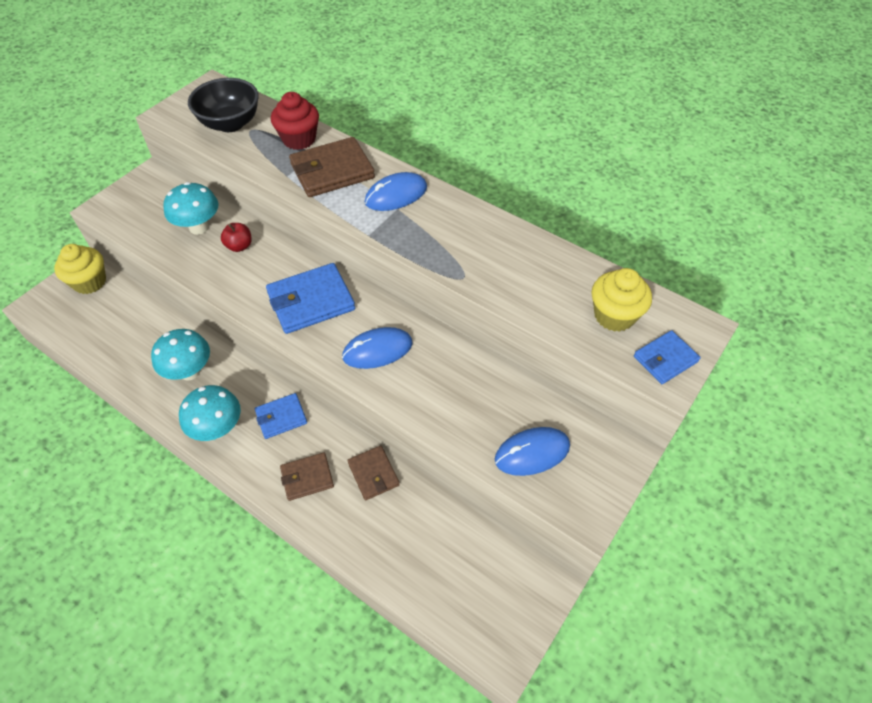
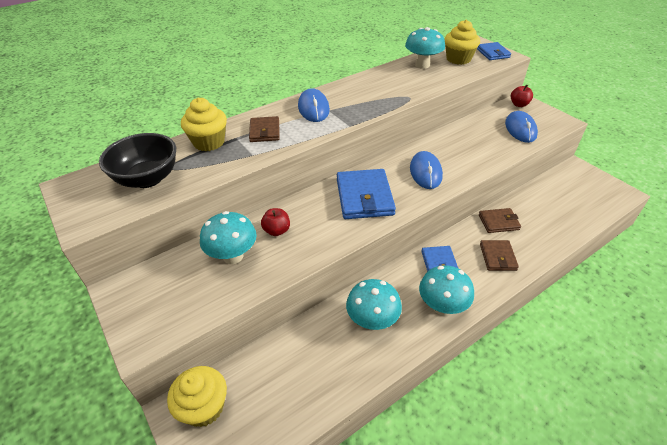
camera: 70 degrees left, 10 degrees down
(299, 139) = (209, 142): red cupcake -> yellow cupcake
(332, 171) = (264, 131): brown wallet -> brown wallet, size x0.58
(568, 275) = (422, 65): none -> turquoise mushroom
(611, 447) = (519, 104): none -> red apple

